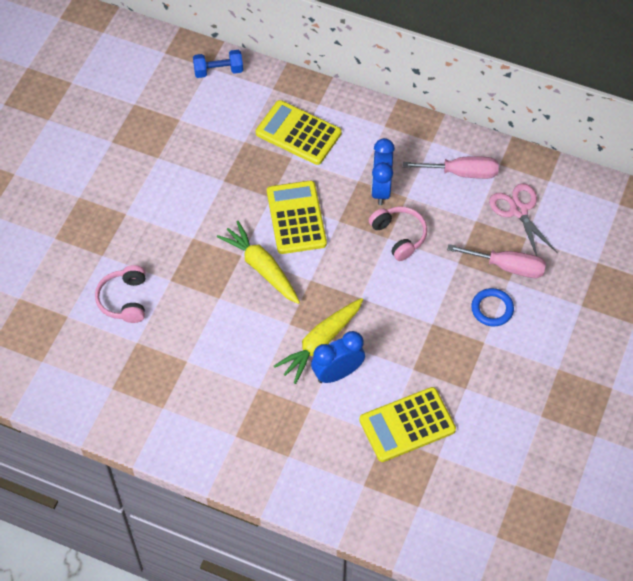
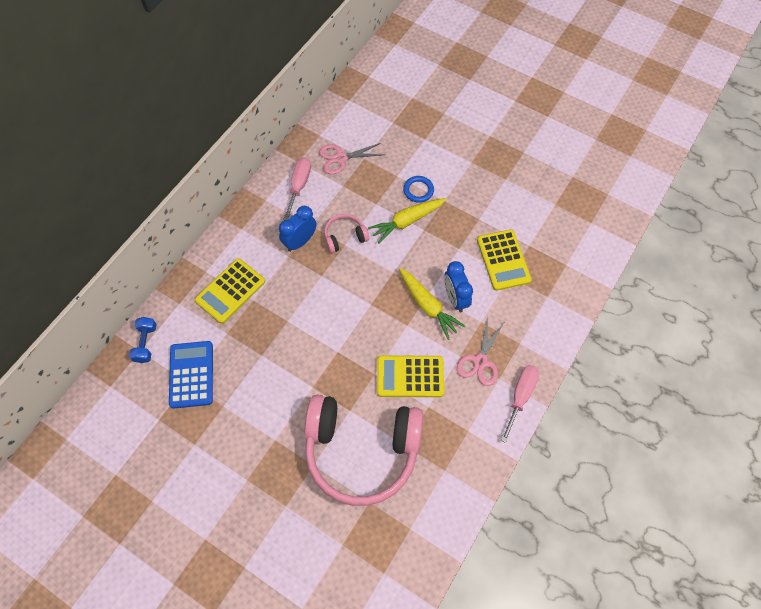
camera: 80 degrees left, 5 degrees up
(124, 300) = (362, 450): pink headphones -> pink headphones, size x2.35
(189, 120) = (191, 374): none -> blue calculator
(255, 412) = (480, 361): none -> pink scissors
(261, 268) = (353, 337): yellow carrot -> yellow carrot (407, 221)
(296, 218) = (312, 305): yellow calculator -> yellow calculator (410, 376)
(381, 189) = (300, 241): blue clock -> blue clock turned 120 degrees clockwise
(507, 267) = (386, 174): pink screwdriver -> pink screwdriver (520, 396)

